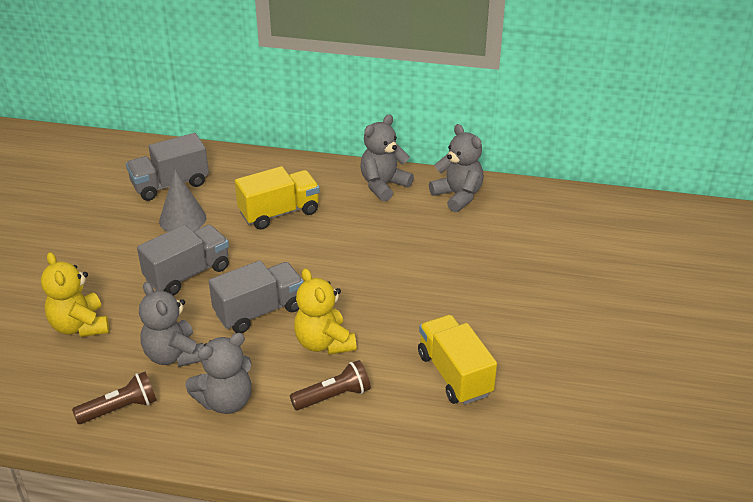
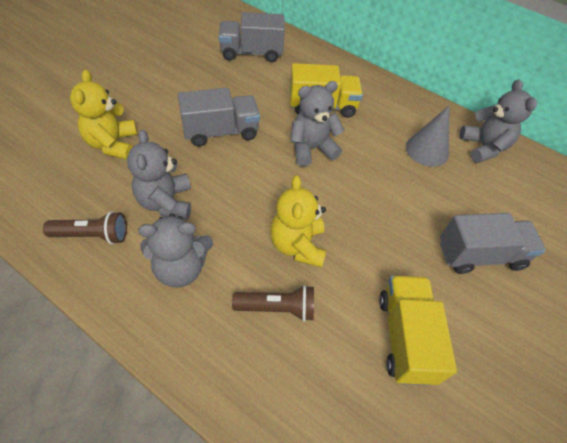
camera: 20 degrees right, 15 degrees up
(182, 219) = (244, 84): grey cone -> grey cone (427, 150)
(259, 311) = (258, 189): grey truck -> grey truck (480, 255)
(383, 185) = (421, 114): grey teddy bear -> grey teddy bear (311, 149)

